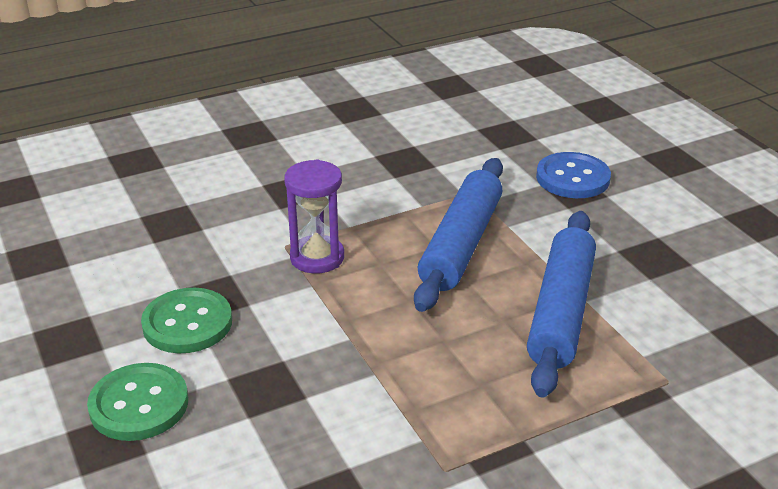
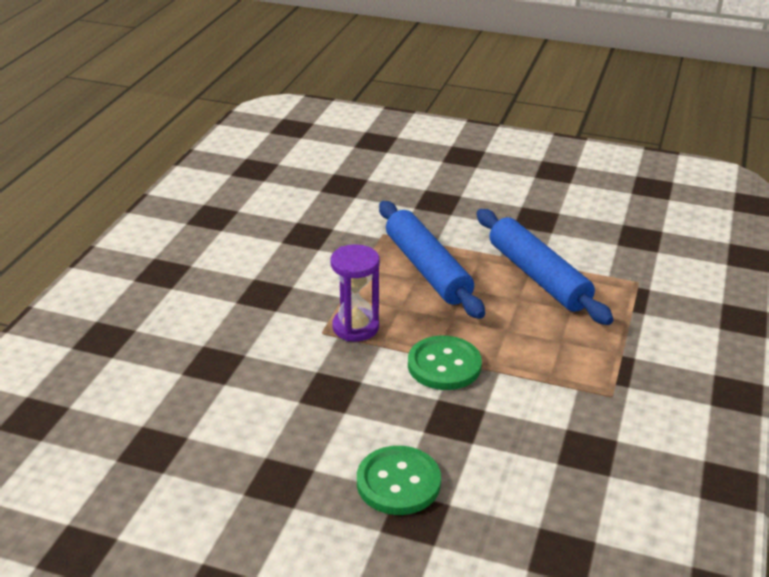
camera: 45 degrees left, 0 degrees up
(187, 323) = (343, 417): green button -> green button (444, 365)
(572, 178) = (426, 194): blue button -> none

